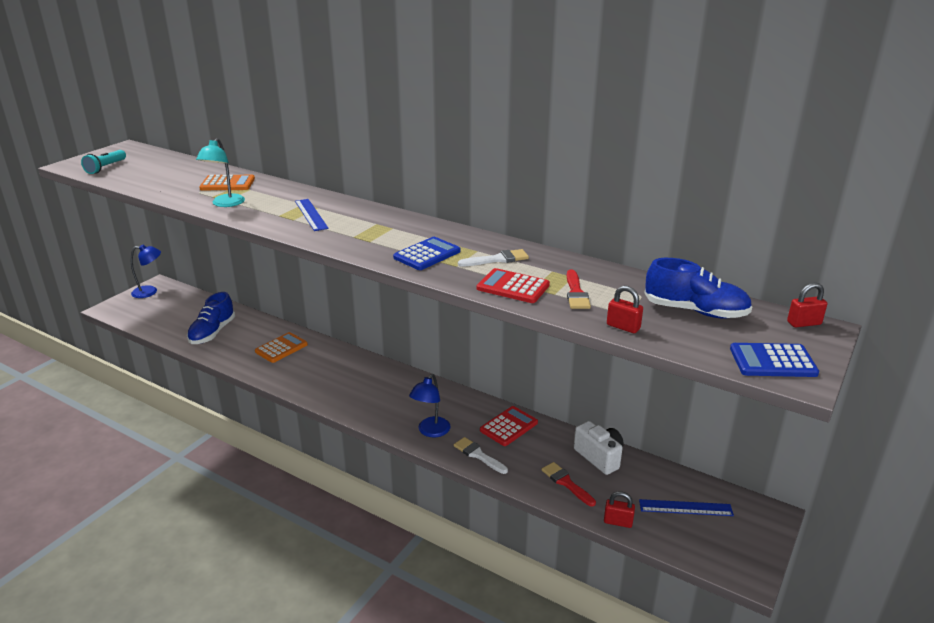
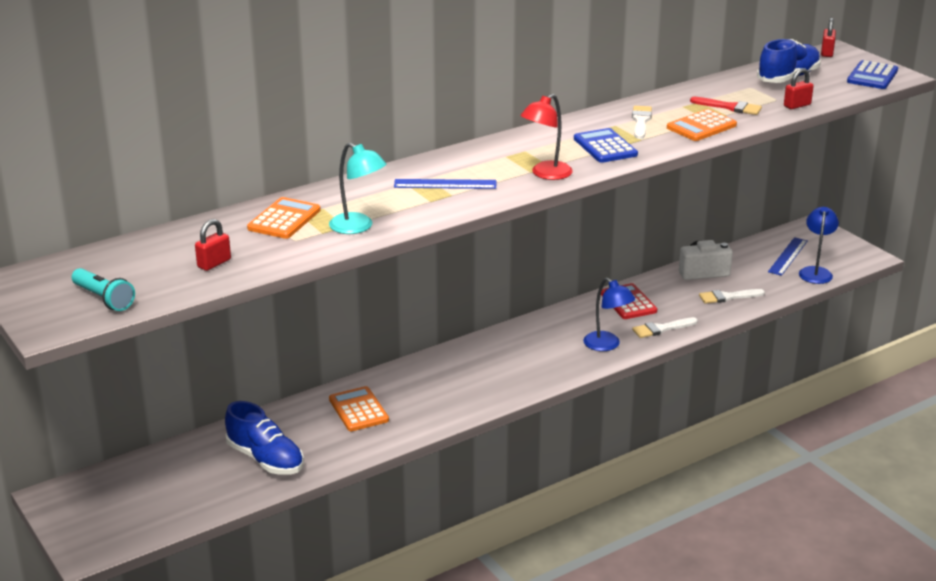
camera: 65 degrees left, 0 degrees up
(150, 292) = (71, 506): blue lamp -> blue lamp (815, 272)
(353, 242) = (546, 174): none -> red lamp
(513, 287) = (701, 126): red calculator -> orange calculator
(566, 483) = (727, 297): red brush -> white brush
(618, 522) = (788, 289): red padlock -> red padlock (214, 263)

